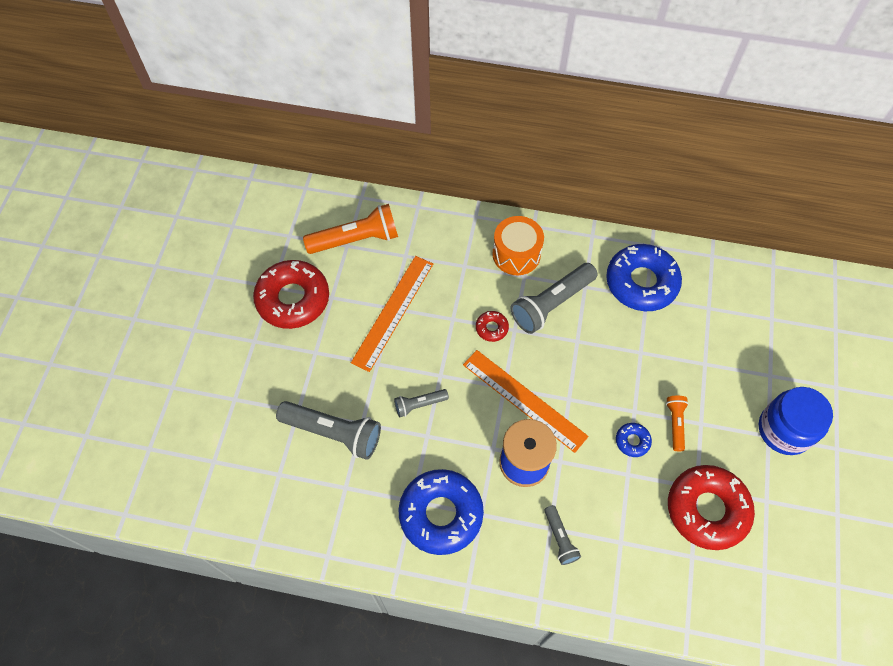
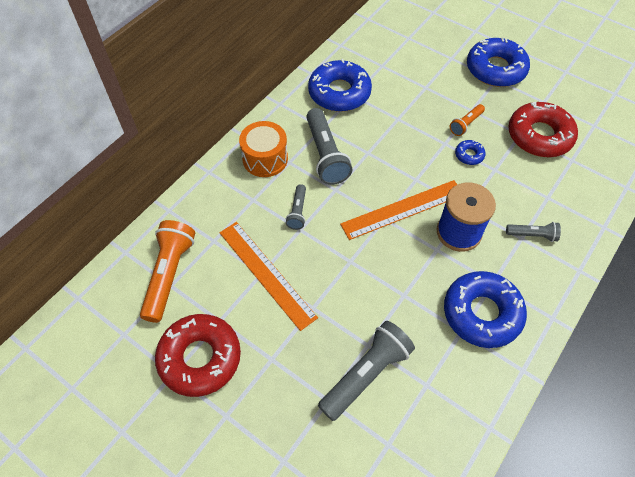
camera: 65 degrees left, 5 degrees down
(419, 405) = (371, 289): grey flashlight -> grey flashlight (297, 212)
(491, 328) = (325, 204): red donut -> none
(675, 424) = (466, 124): orange flashlight -> orange flashlight turned 75 degrees counterclockwise
(784, 430) = (495, 69): blue jar -> blue donut

